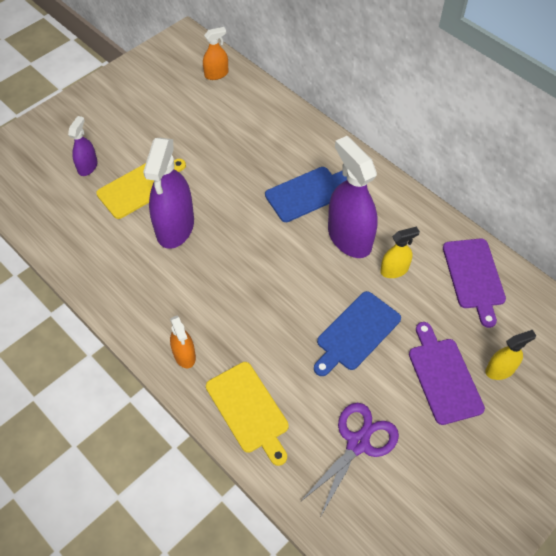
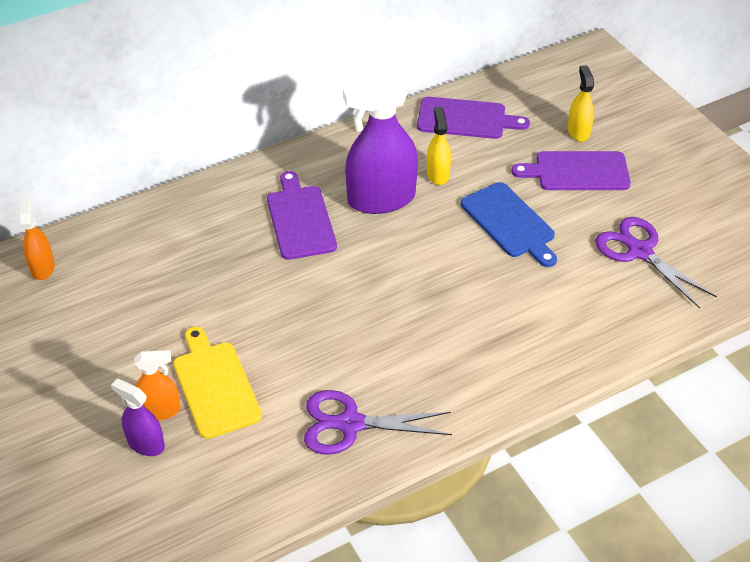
camera: 75 degrees left, 10 degrees down
(123, 269) = (350, 424): none -> purple scissors
(175, 227) = (301, 357): purple spray bottle -> none
(184, 355) = (500, 378): orange spray bottle -> orange spray bottle (159, 410)
(249, 410) = (585, 331): yellow cutting board -> none
(308, 193) = (300, 219): blue cutting board -> purple cutting board

